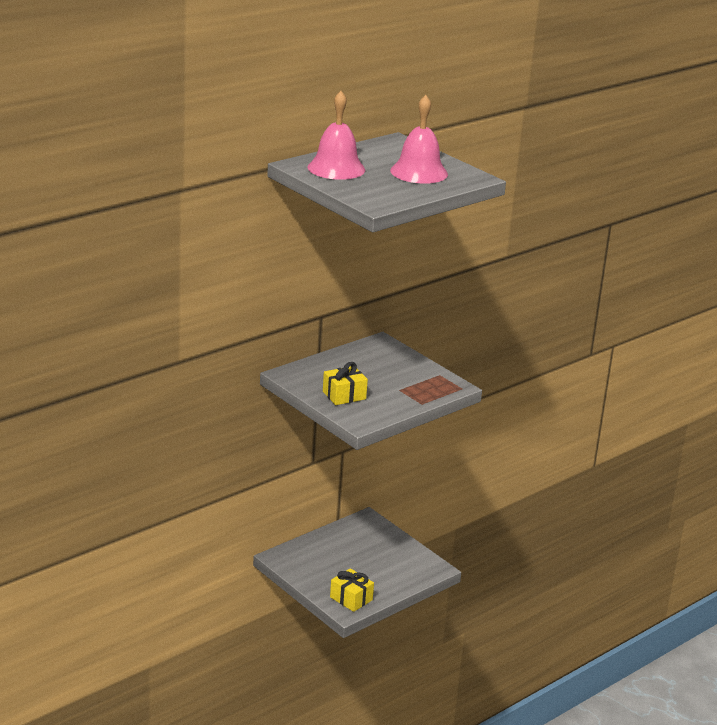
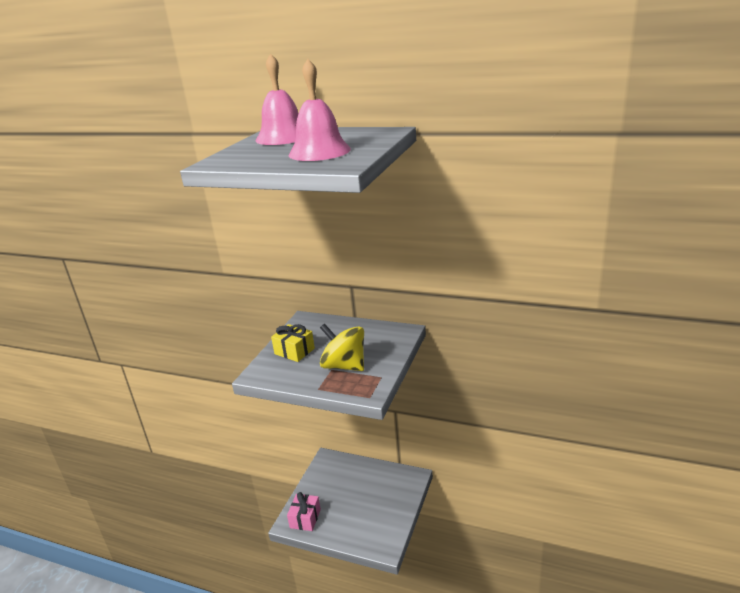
camera: 65 degrees right, 0 degrees up
(351, 598) = (305, 518): yellow gift -> pink gift
(402, 382) = (344, 366): none -> yellow spinning top

